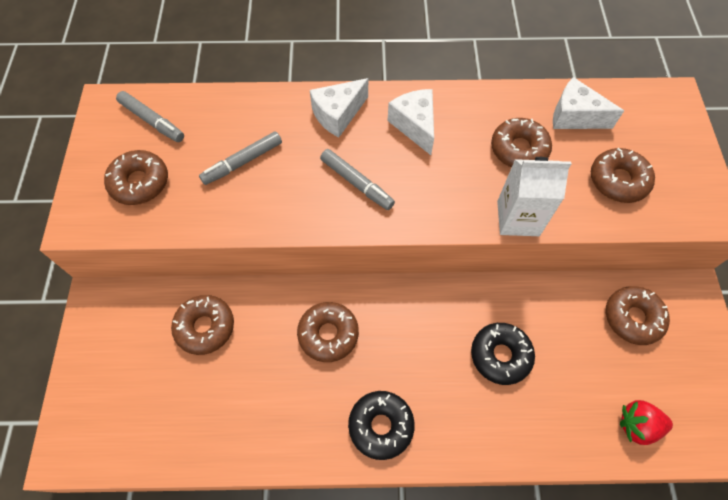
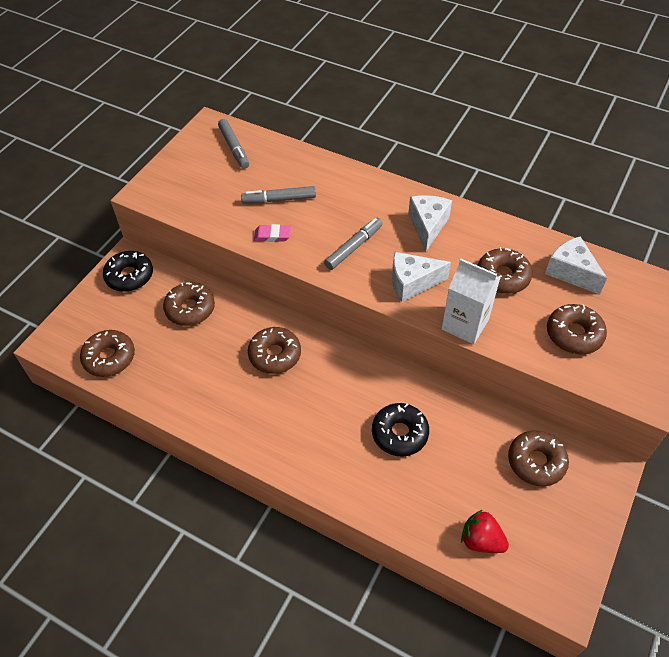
camera: 30 degrees right, 10 degrees down
(140, 182) = (200, 184): brown donut -> brown donut (109, 358)
(262, 208) = (272, 235): none -> pink eraser
(338, 114) = (372, 195): white cheese -> white cheese (412, 283)
(357, 183) = (353, 247): grey marker -> grey marker turned 120 degrees counterclockwise
(381, 426) = (272, 434): black donut -> black donut (129, 276)

